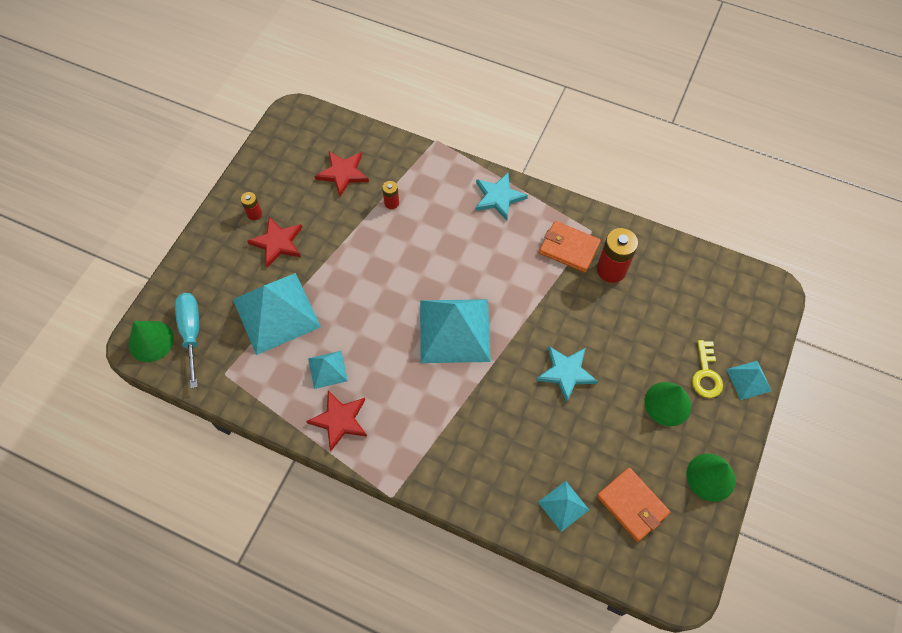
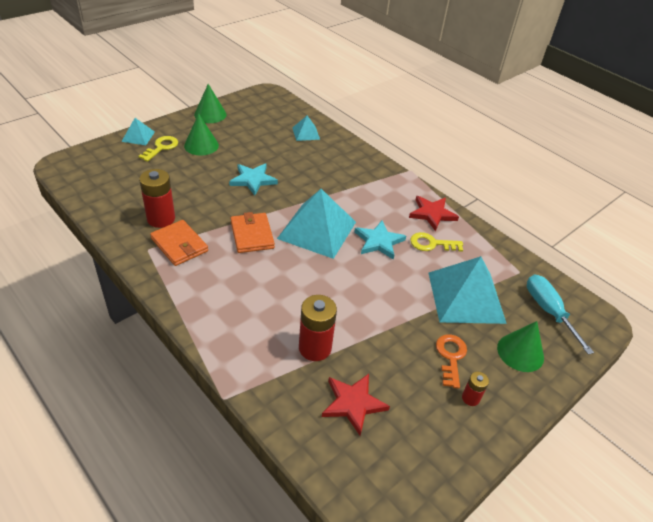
camera: 160 degrees left, 20 degrees down
(151, 341) = (588, 318): green cone -> green cone (520, 352)
(191, 332) = (548, 311): turquoise screwdriver -> turquoise screwdriver turned 150 degrees clockwise
(277, 243) = (451, 357): red star -> orange key
(327, 369) = (431, 244): turquoise pyramid -> yellow key
(391, 203) = (315, 348): red battery -> red battery, size x1.92
(498, 197) = (204, 309): turquoise star -> turquoise star (379, 241)
(632, 505) = (265, 121): orange wallet -> orange wallet (252, 235)

